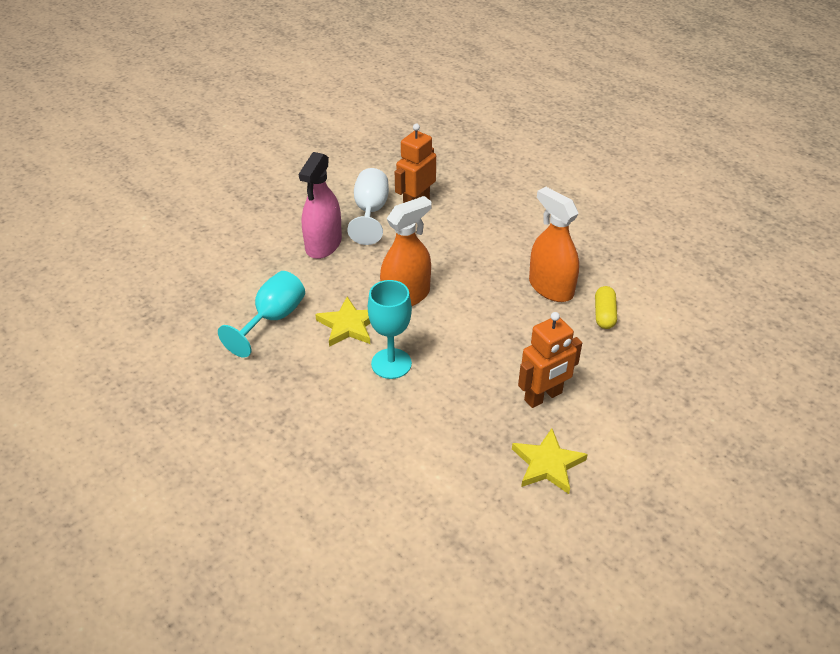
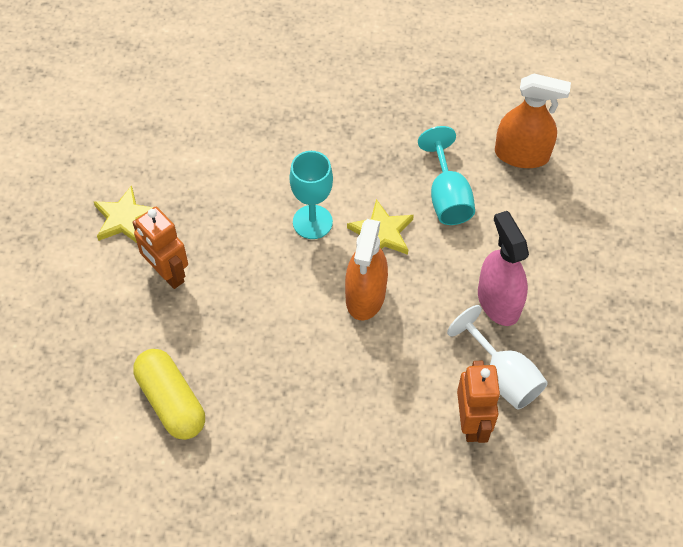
camera: 140 degrees right, 15 degrees up
(543, 397) = (167, 274): orange robot -> orange robot turned 60 degrees counterclockwise
(551, 288) = (244, 401): orange spray bottle -> orange spray bottle (521, 155)
(604, 314) = (171, 401): yellow capsule -> yellow capsule, size x1.71

